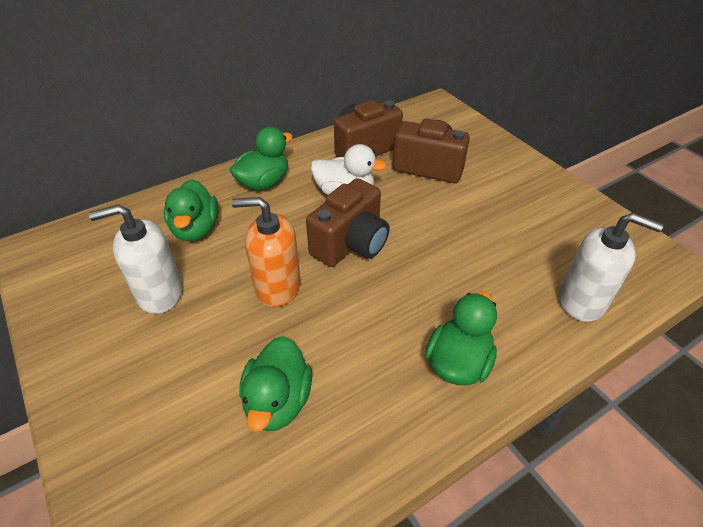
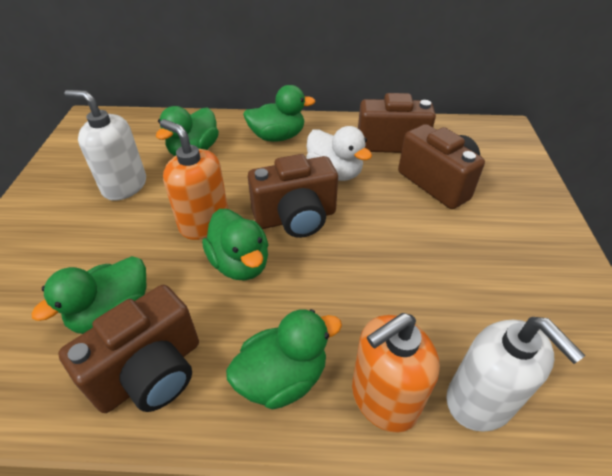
camera: 35 degrees right, 0 degrees up
(343, 302) = (240, 263): none -> green duck
(361, 422) = (151, 372): none -> brown camera
(531, 334) = (383, 398): none -> orange soap dispenser

